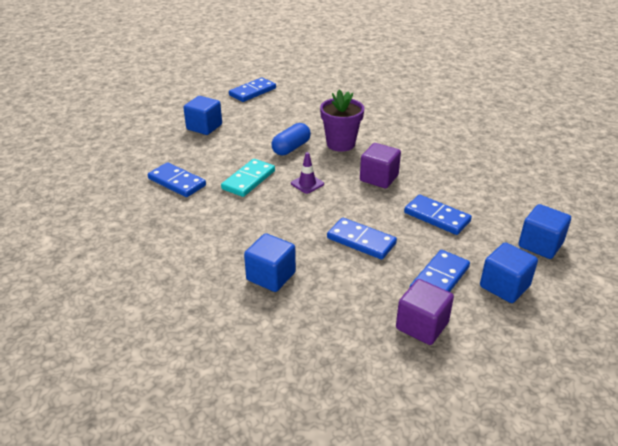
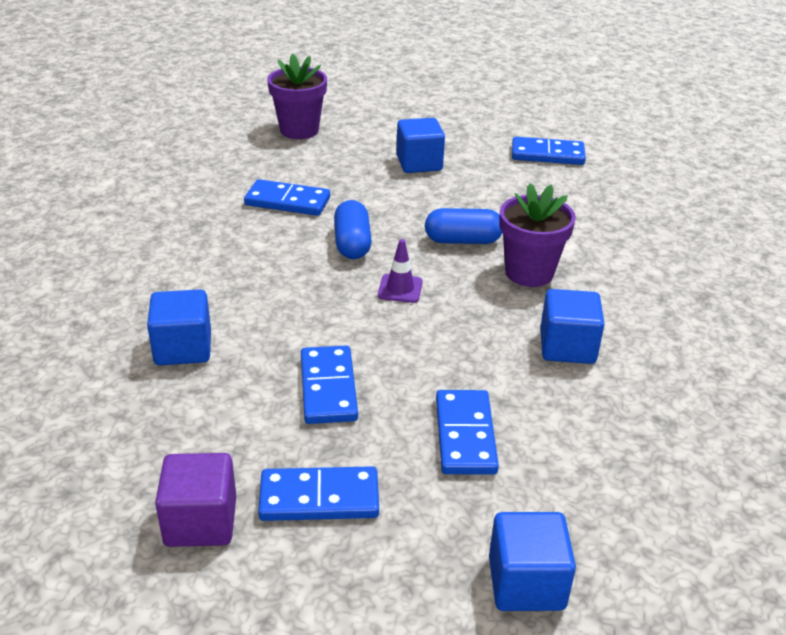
camera: 50 degrees right, 0 degrees up
(107, 146) = (299, 130): none -> purple flower pot
(177, 182) = (287, 201): blue domino -> blue domino turned 75 degrees counterclockwise
(248, 180) = (352, 243): turquoise domino -> blue capsule
(379, 178) = (491, 341): purple cube -> none
(504, 286) = (370, 578): blue cube -> blue cube (567, 347)

